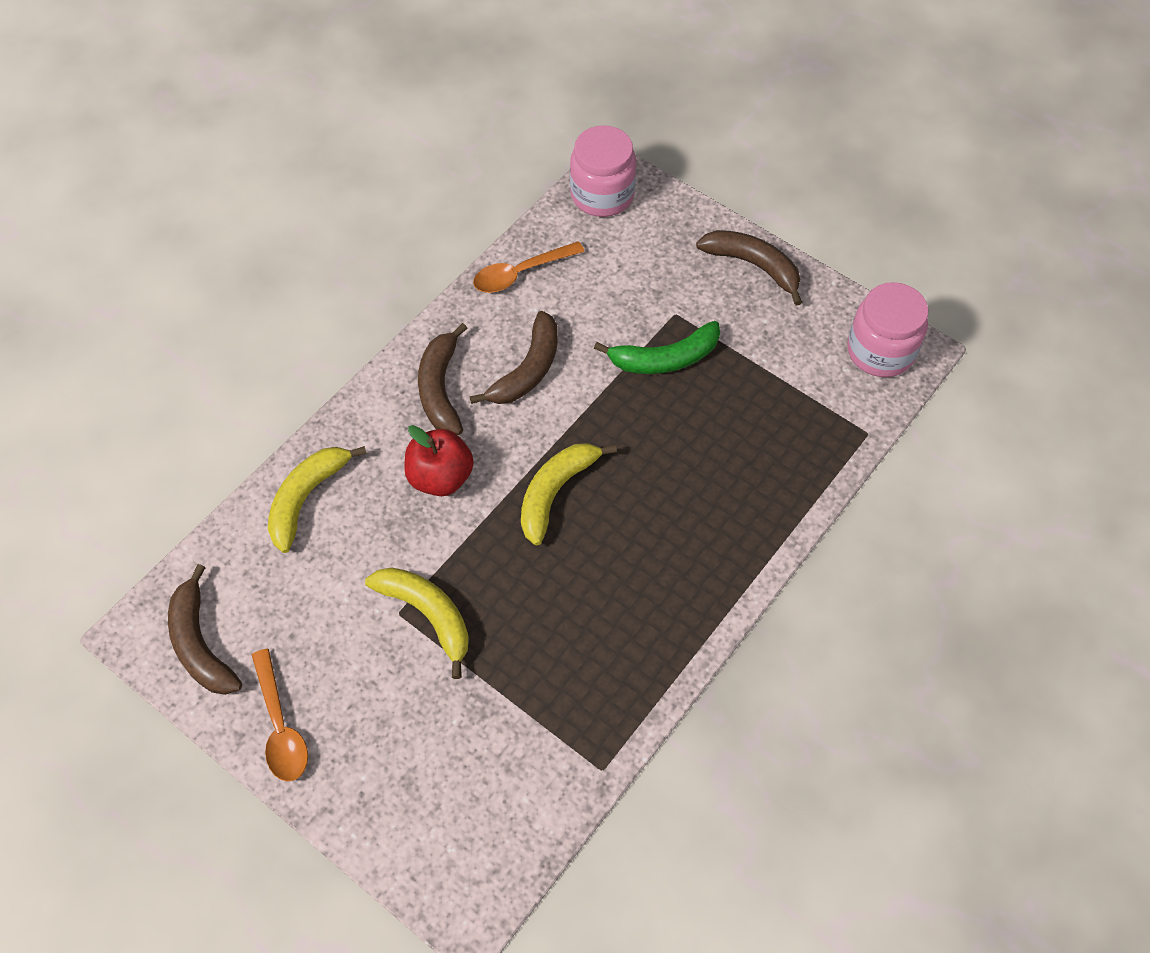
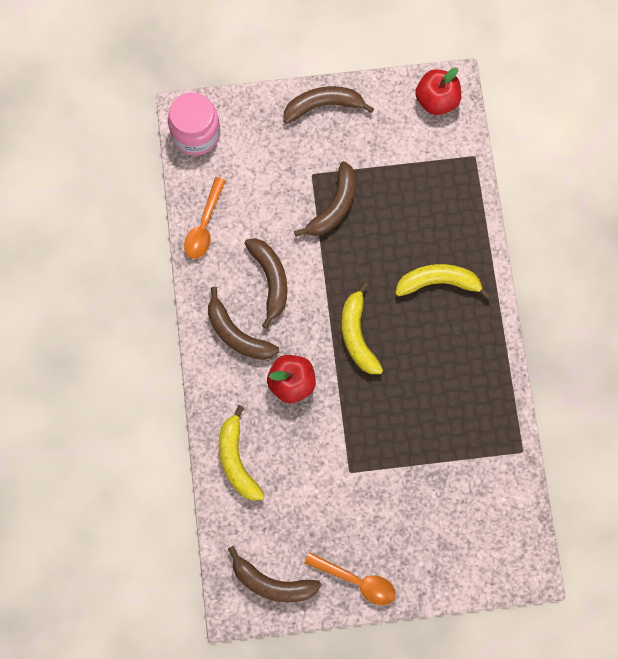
camera: 45 degrees left, 15 degrees up
(428, 615) = (365, 459): yellow banana -> yellow banana (438, 282)
(665, 359) = (334, 206): green banana -> brown banana
(880, 351) = (436, 100): pink jar -> red apple

